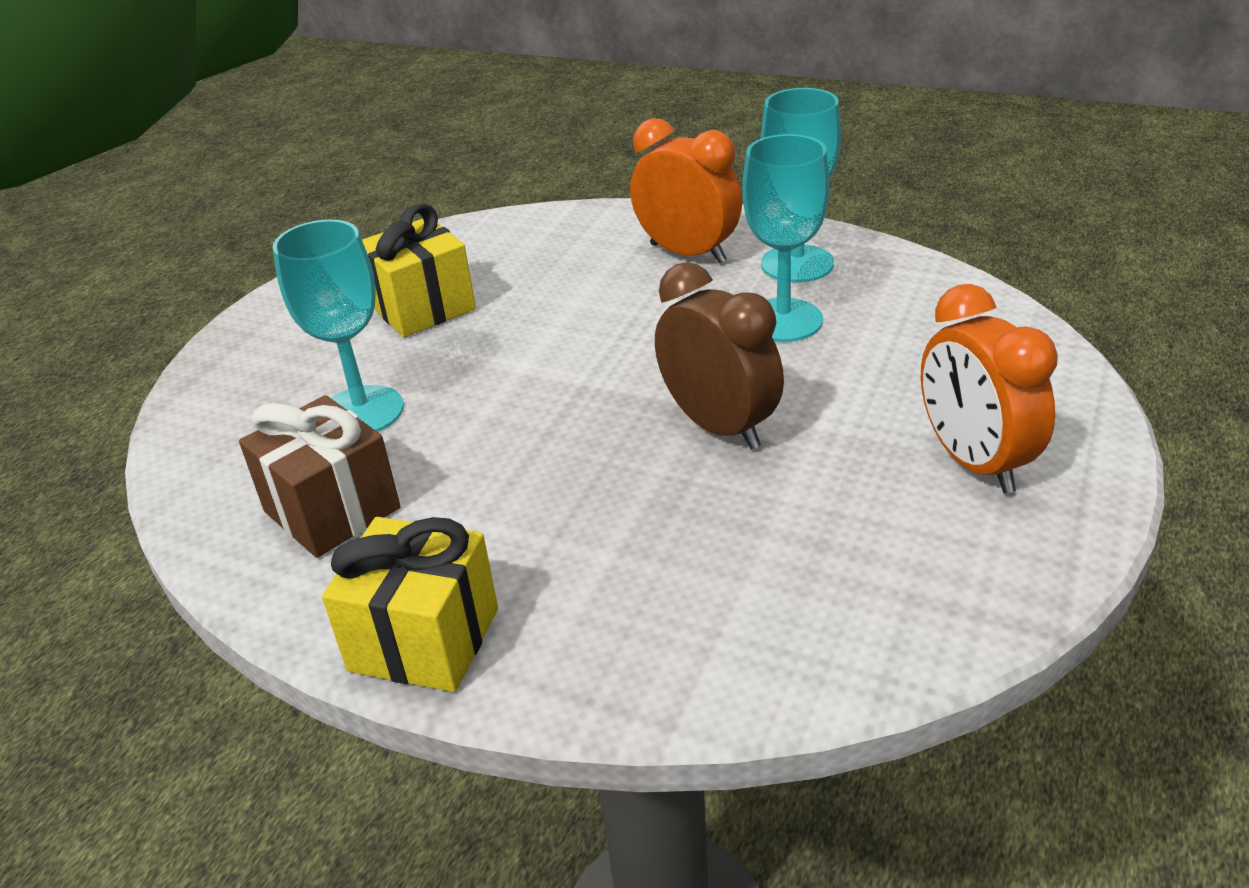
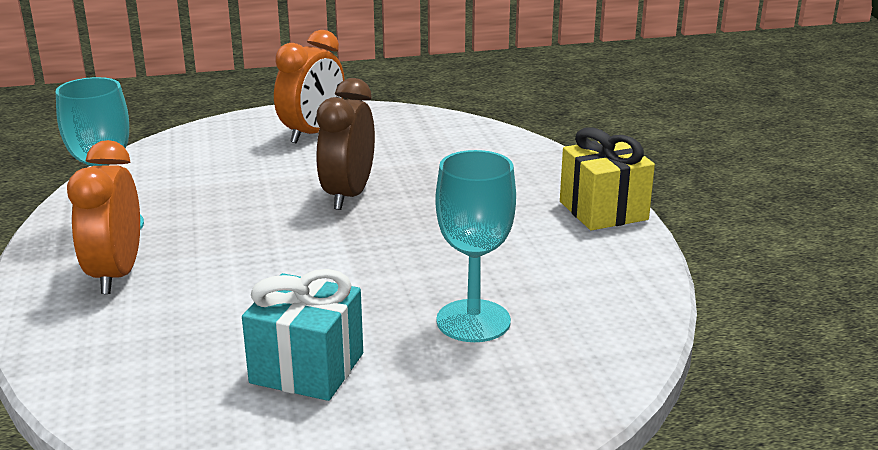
camera: 130 degrees left, 10 degrees down
(332, 510) = (570, 280): brown gift -> none
(423, 308) = (307, 368): yellow gift -> turquoise gift
(783, 320) = (204, 209): turquoise goblet -> none

